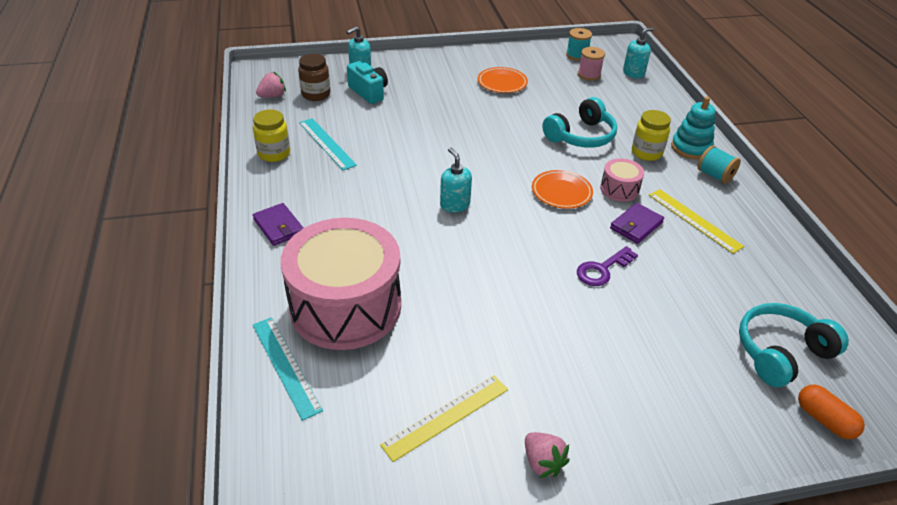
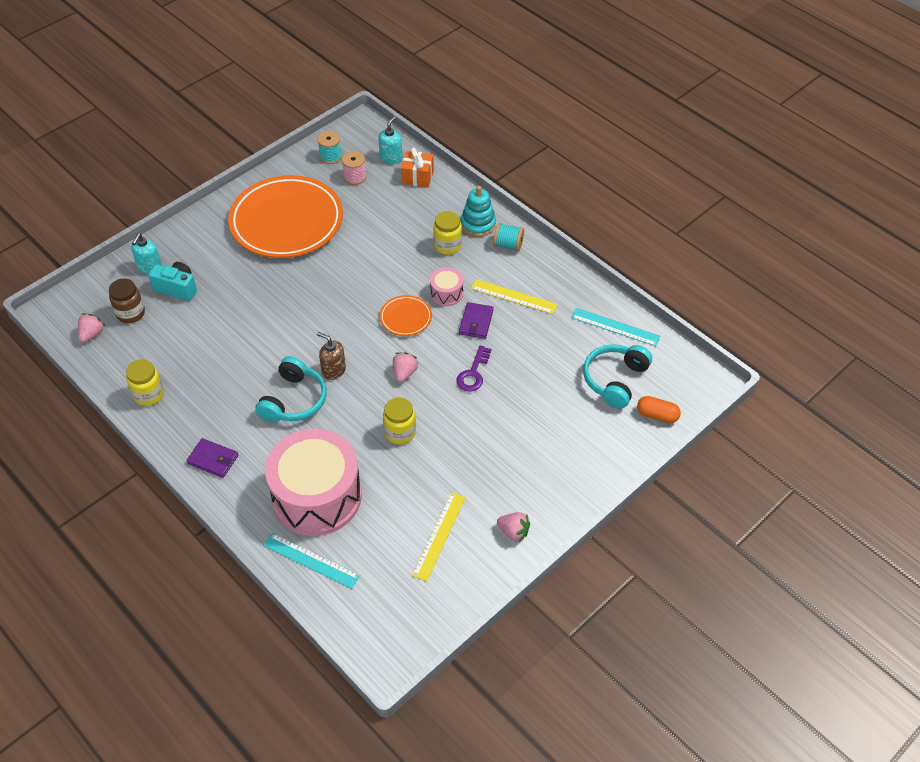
camera: 30 degrees left, 10 degrees up
(327, 143) = (185, 362): turquoise ruler -> turquoise ruler (615, 327)
(454, 205) = (333, 370): turquoise soap dispenser -> brown soap dispenser
(480, 288) = (400, 432): none -> yellow jar
(502, 83) = (286, 221): orange plate -> orange plate, size x2.31
(525, 237) = (404, 373): none -> pink strawberry
(581, 136) = (388, 252): turquoise headphones -> turquoise headphones (294, 400)
(650, 94) = (417, 177): none -> orange gift

